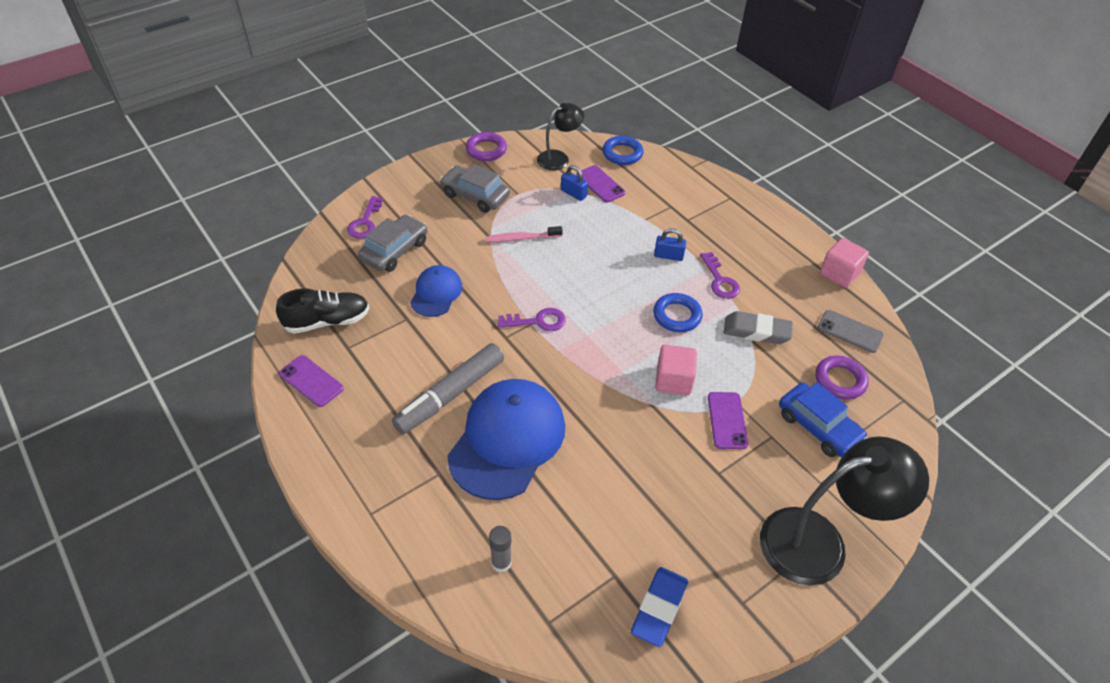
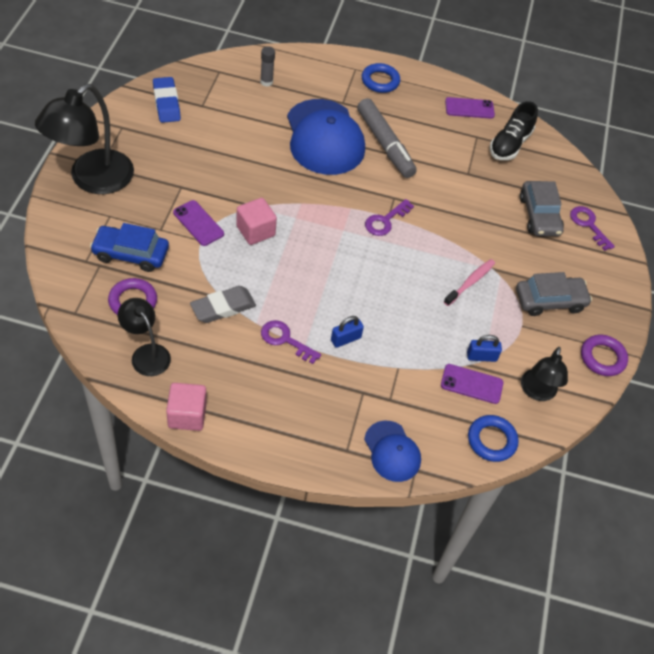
camera: 135 degrees right, 5 degrees up
(436, 293) = (472, 201): blue cap -> blue cap (392, 451)
(451, 394) = (385, 144): grey marker -> grey marker turned 150 degrees clockwise
(677, 315) = (293, 284): blue ring -> blue ring (380, 81)
(850, 331) = (146, 353): grey phone -> black lamp

